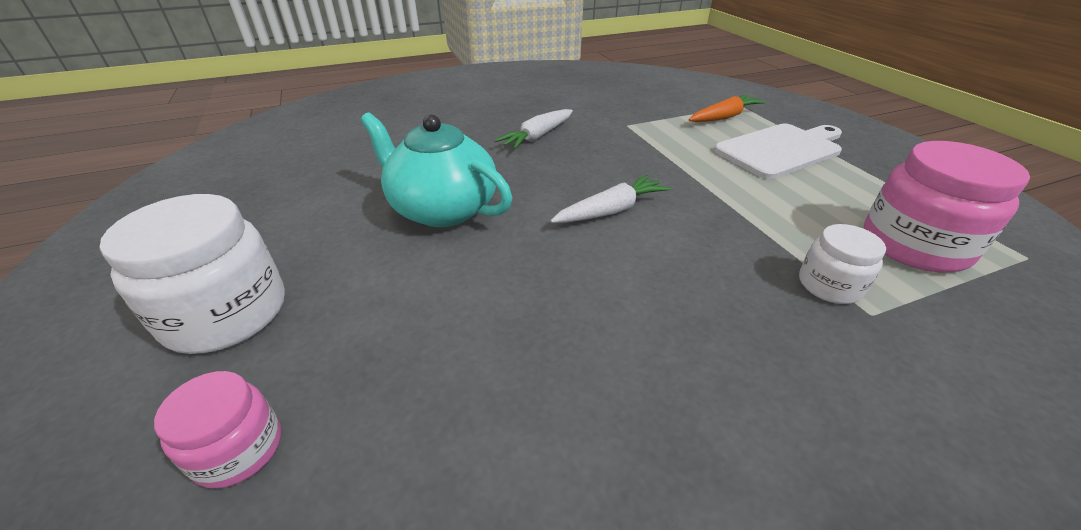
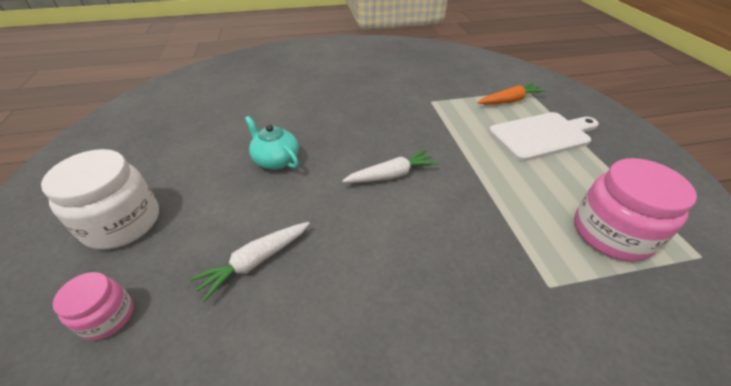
camera: 10 degrees right, 5 degrees up
(442, 209) = (276, 160): turquoise teapot -> turquoise teapot, size x0.63
(537, 136) = (361, 105): white carrot -> white carrot (256, 261)
(829, 285) = (527, 258): white jar -> none

